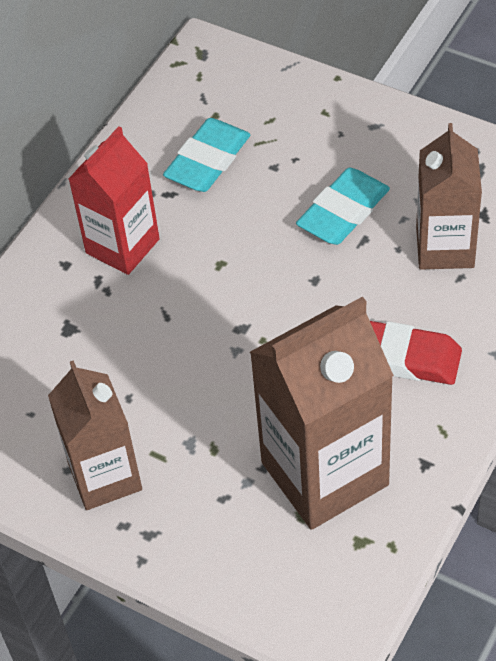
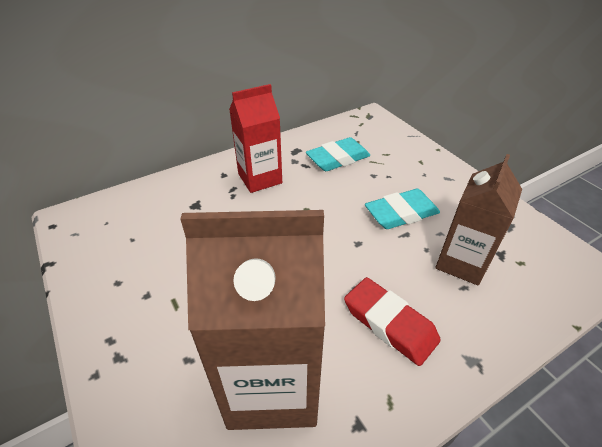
camera: 25 degrees right, 10 degrees down
(105, 476) = (131, 299): brown carton -> none

